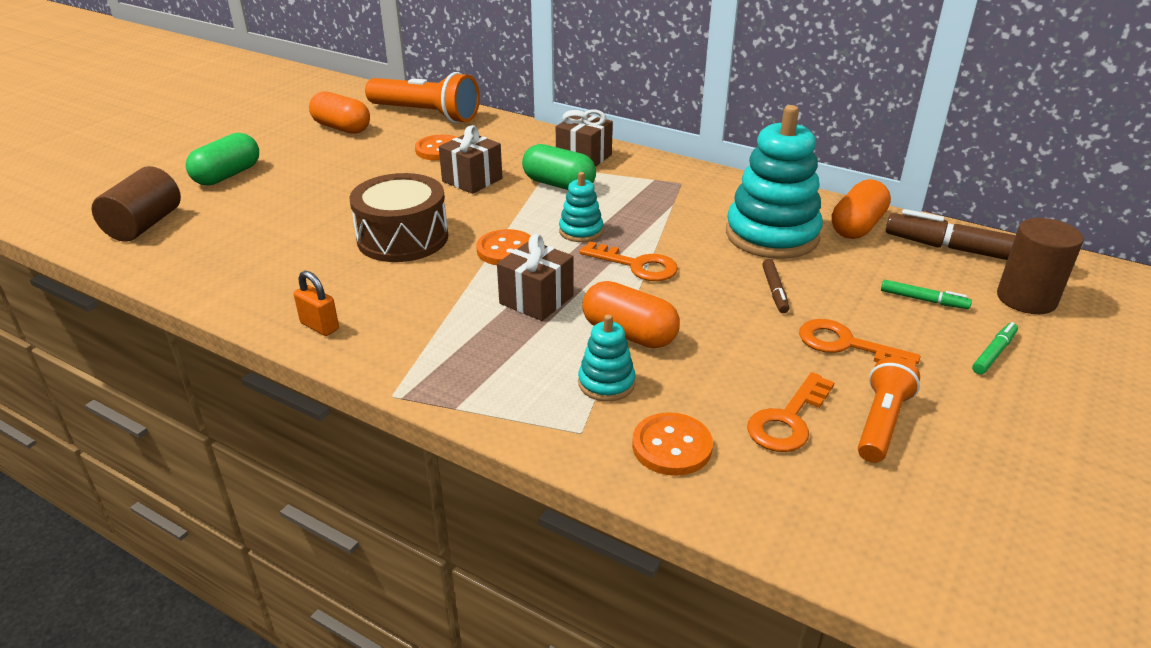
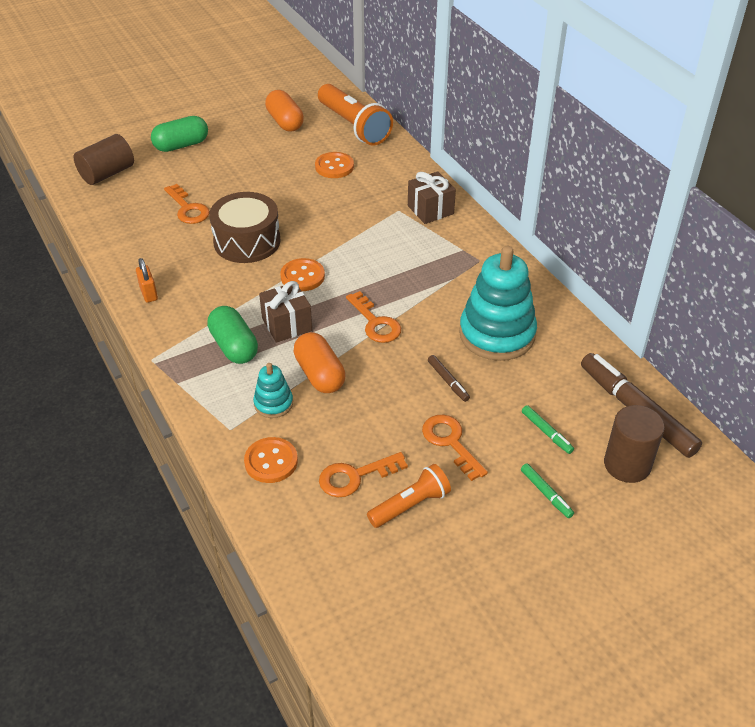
camera: 30 degrees right, 10 degrees up
(293, 229) = (188, 208): none -> orange key
(472, 180) = (332, 204): brown gift -> none
(559, 184) = (388, 230): green capsule -> green capsule (234, 346)
(581, 231) = (365, 279): turquoise stacking toy -> none
(774, 291) = (448, 381): brown marker -> brown marker turned 60 degrees counterclockwise
(857, 226) = (571, 351): orange capsule -> none
(993, 353) = (546, 493): green marker -> green marker turned 75 degrees clockwise

